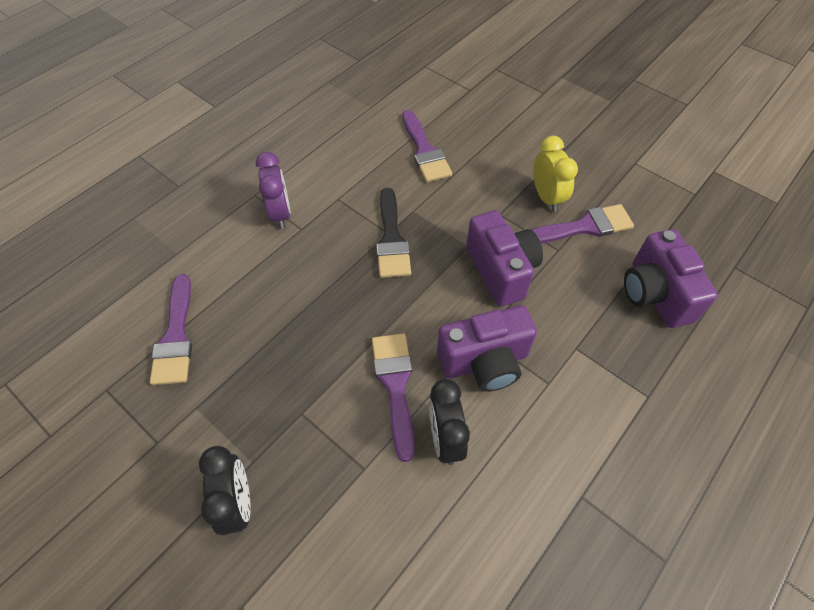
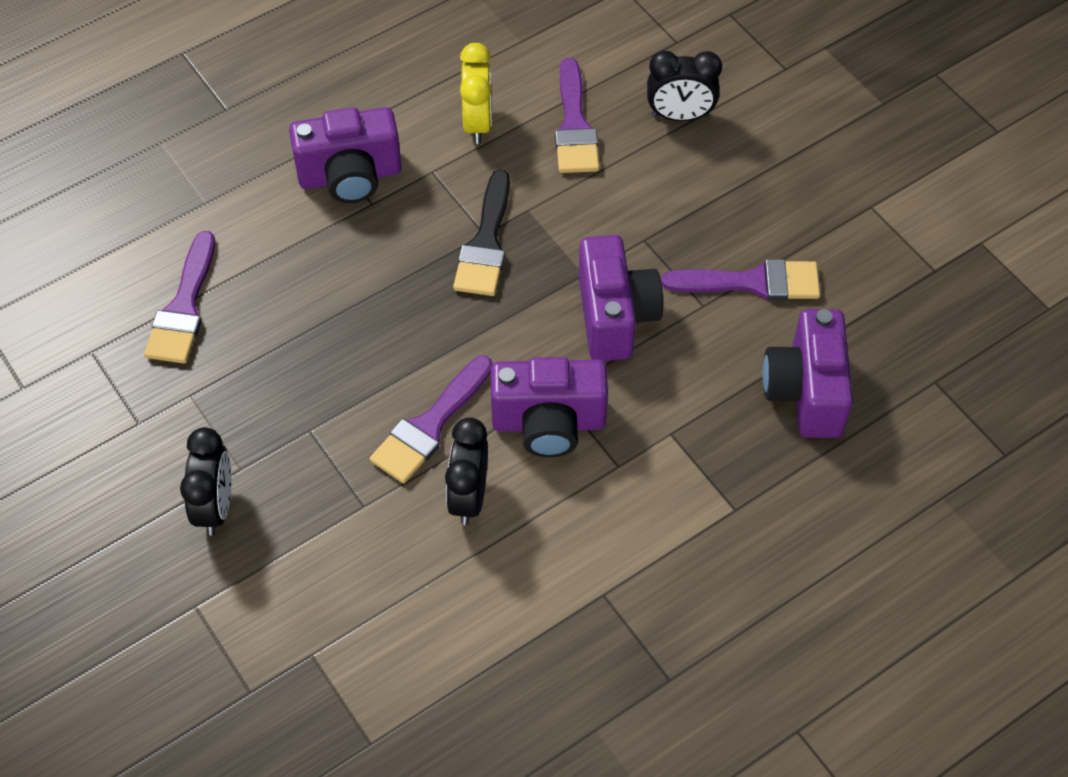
camera: 15 degrees right, 0 degrees up
(280, 214) = (350, 176): purple clock -> purple camera
(395, 386) = (430, 425): purple brush -> purple brush turned 150 degrees counterclockwise
(490, 132) = (680, 116): none -> black clock
(546, 197) = (719, 230): yellow clock -> yellow clock (477, 123)

